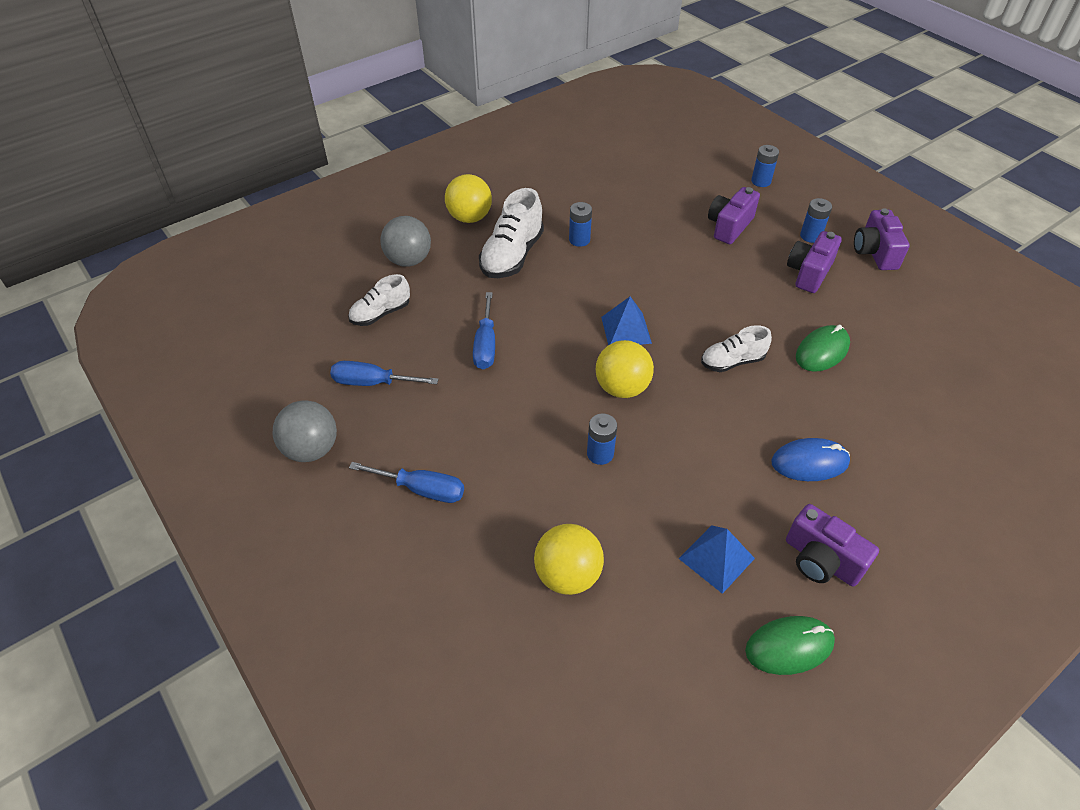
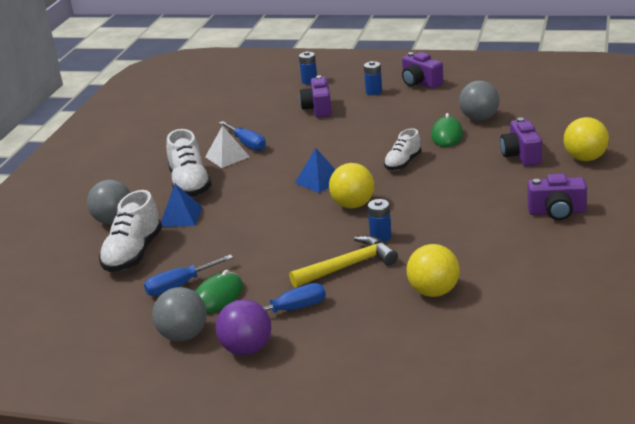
camera: 35 degrees left, 20 degrees down
(337, 510) = (247, 349): none -> purple ball
(380, 314) = (133, 254): white shoe -> white shoe, size x1.61
(469, 218) = (129, 181): yellow ball -> yellow ball (585, 158)
(485, 345) = (235, 231): blue screwdriver -> blue screwdriver (247, 144)
(529, 471) = (348, 266): none -> yellow hammer
(579, 240) = (227, 157): blue battery -> white pyramid
(716, 558) = (504, 240): blue pyramid -> blue pyramid (181, 216)
(789, 646) = (584, 250): green mouse -> green mouse (217, 297)
(809, 273) = (395, 107): purple camera -> purple camera (521, 155)
(809, 462) = (501, 180): blue mouse -> none
(885, 348) = (479, 118): none -> grey ball

